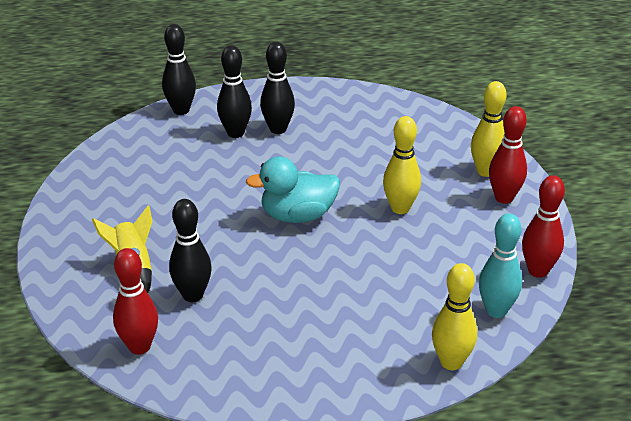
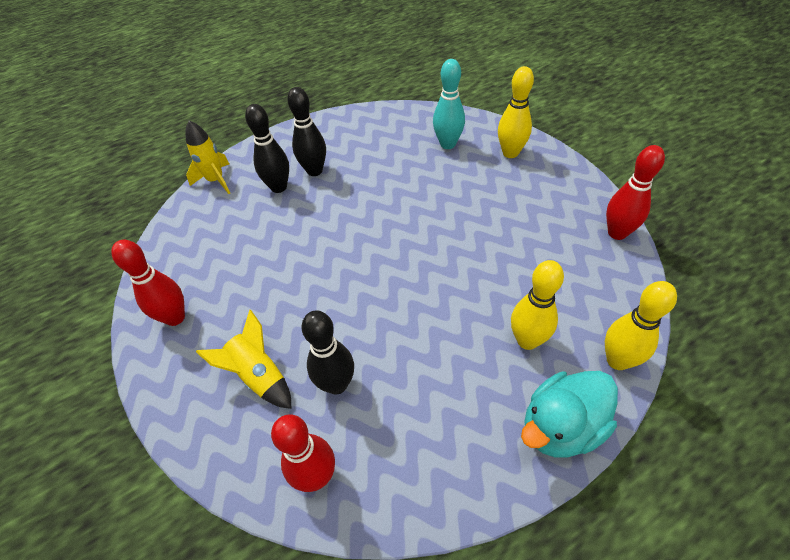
camera: 20 degrees left, 15 degrees up
(181, 110) = (216, 180): black bowling pin -> yellow rocket
(297, 215) = (384, 253): turquoise duck -> turquoise duck (561, 426)
(400, 208) = (466, 213): yellow bowling pin -> yellow bowling pin (527, 340)
(496, 310) = (614, 287): turquoise bowling pin -> turquoise bowling pin (447, 144)
(504, 198) = (541, 172): red bowling pin -> red bowling pin (175, 317)

